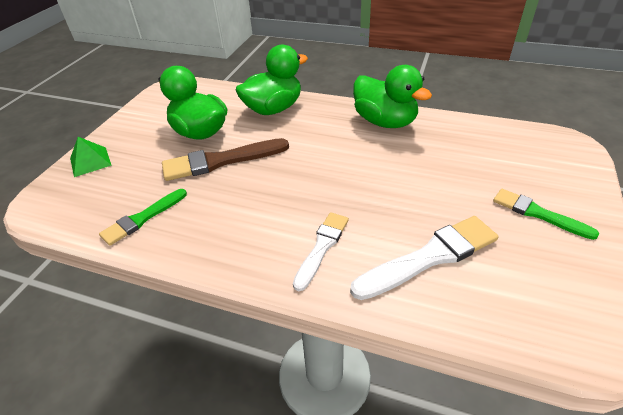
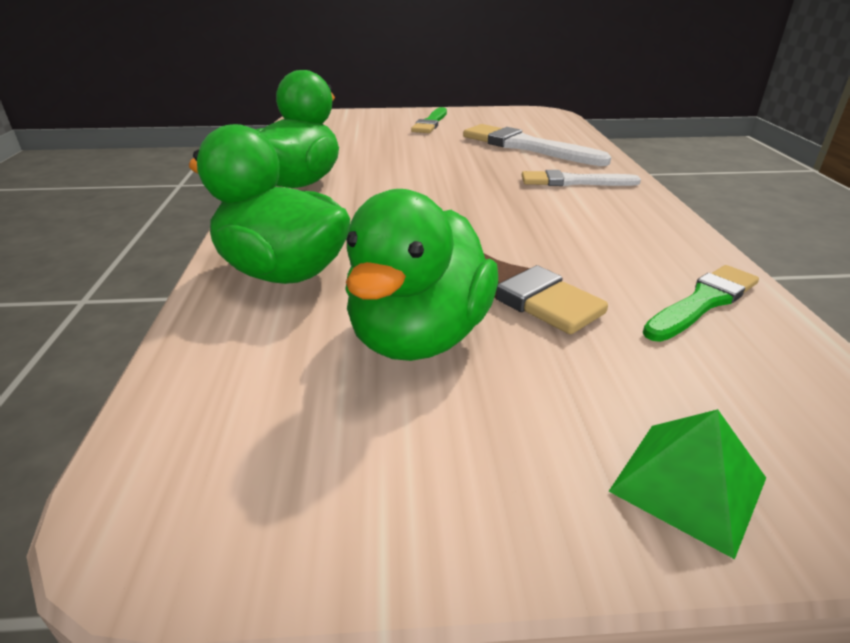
camera: 115 degrees left, 10 degrees down
(142, 218) = (703, 302): green brush -> green brush turned 60 degrees counterclockwise

